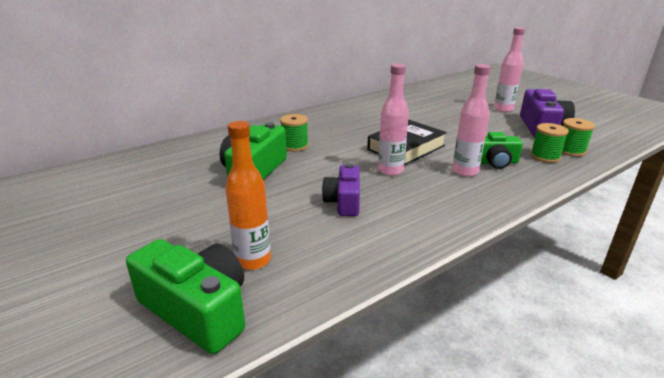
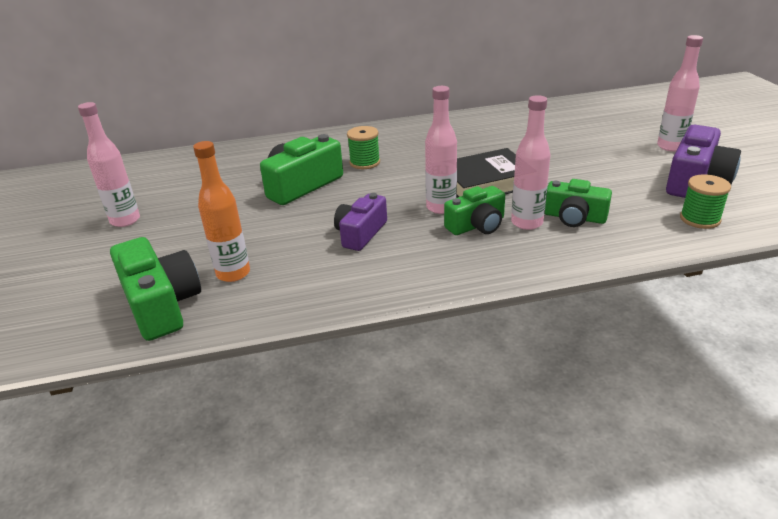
camera: 25 degrees right, 5 degrees up
(86, 232) = (125, 220): none -> pink bottle
(431, 179) = (477, 225): none -> green camera
(545, 156) = (653, 221): green spool -> none

